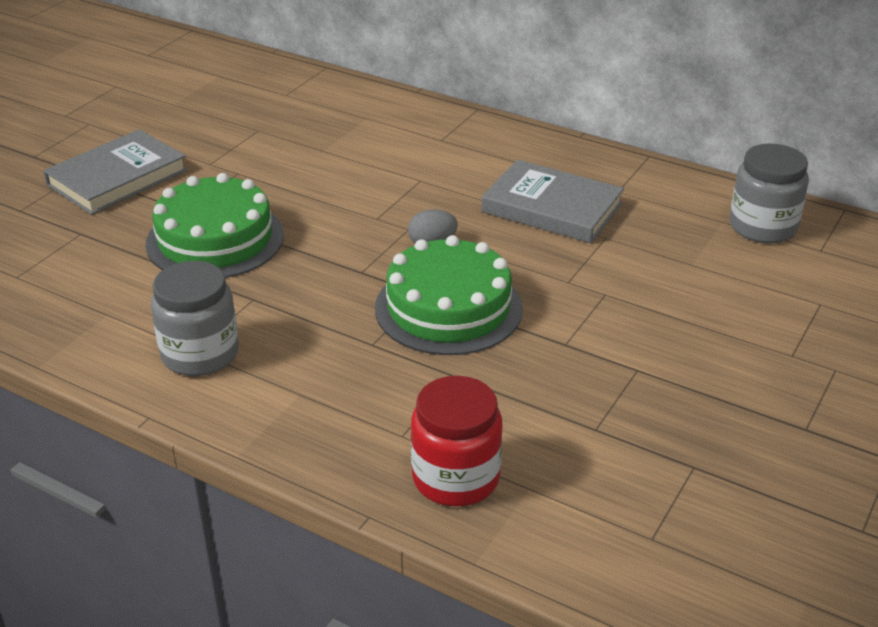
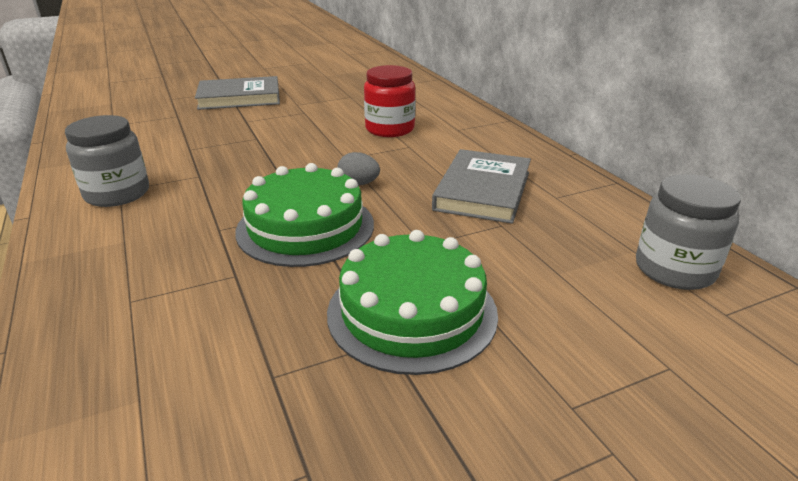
camera: 35 degrees right, 5 degrees down
(215, 239) = (234, 139): green cake -> green cake (412, 312)
(456, 478) = (105, 356): red jar -> red jar (389, 129)
(552, 208) = (483, 191): grey book -> grey book turned 45 degrees clockwise

